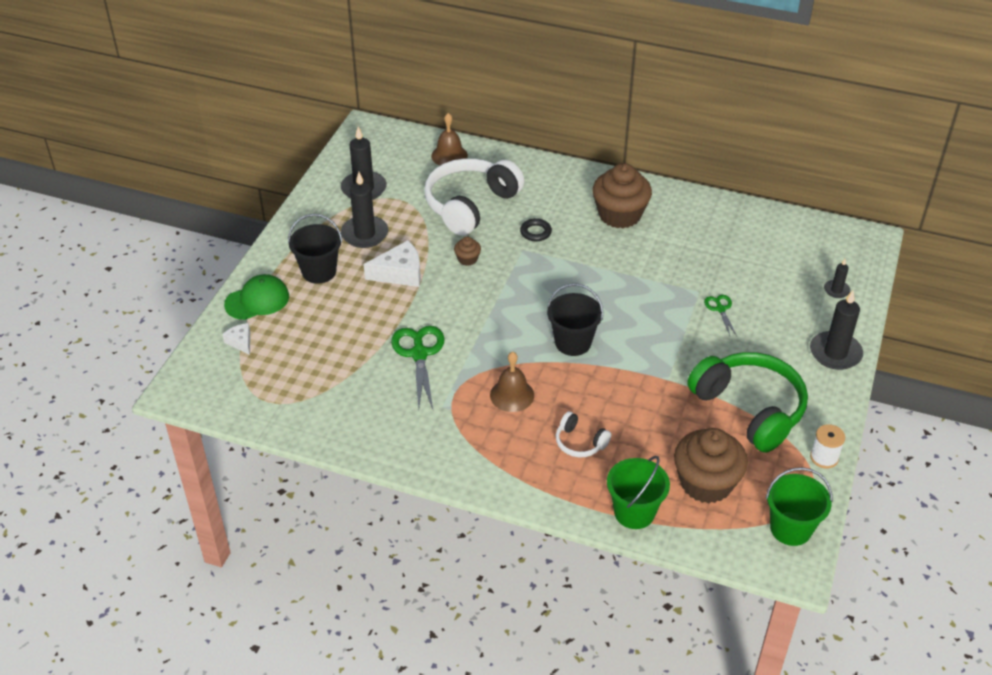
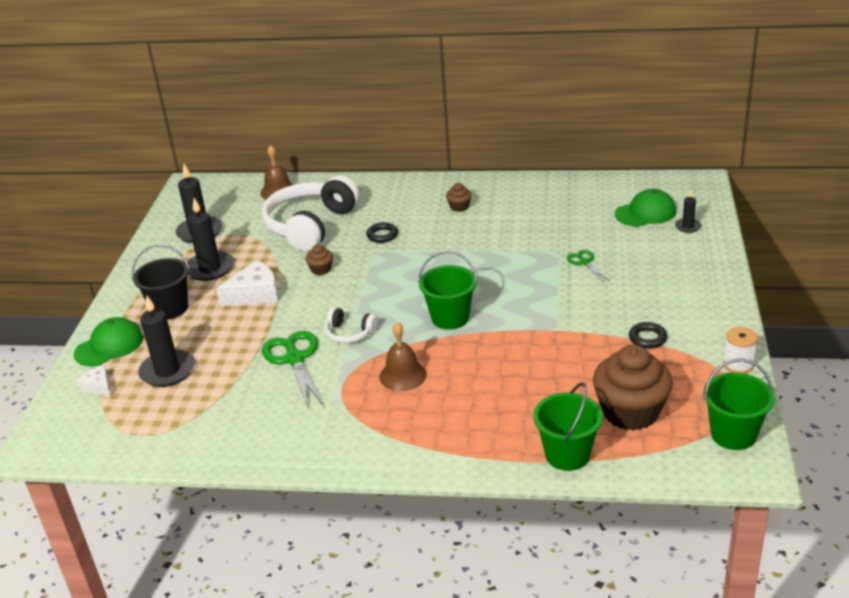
camera: 10 degrees left, 10 degrees down
(573, 342) = (450, 318): black bucket -> green bucket
(580, 443) = (487, 403): white headphones -> white headphones (349, 333)
(619, 215) = (459, 207): brown cupcake -> brown cupcake, size x0.44
(750, 409) = (647, 338): green headphones -> black ring
(801, 264) = (645, 213): none -> green cap
(835, 353) = (709, 276): black candle -> black candle (167, 371)

